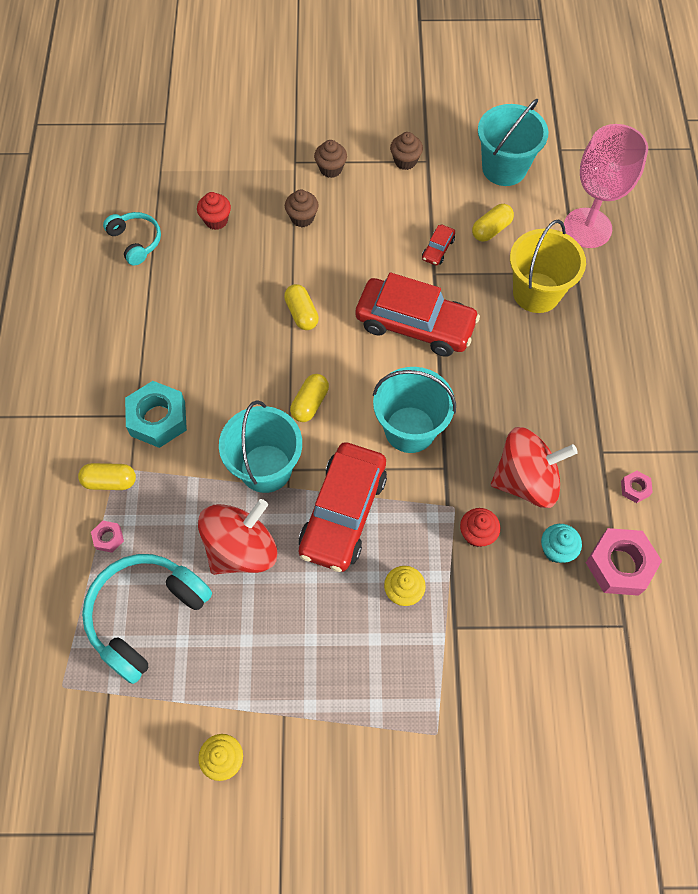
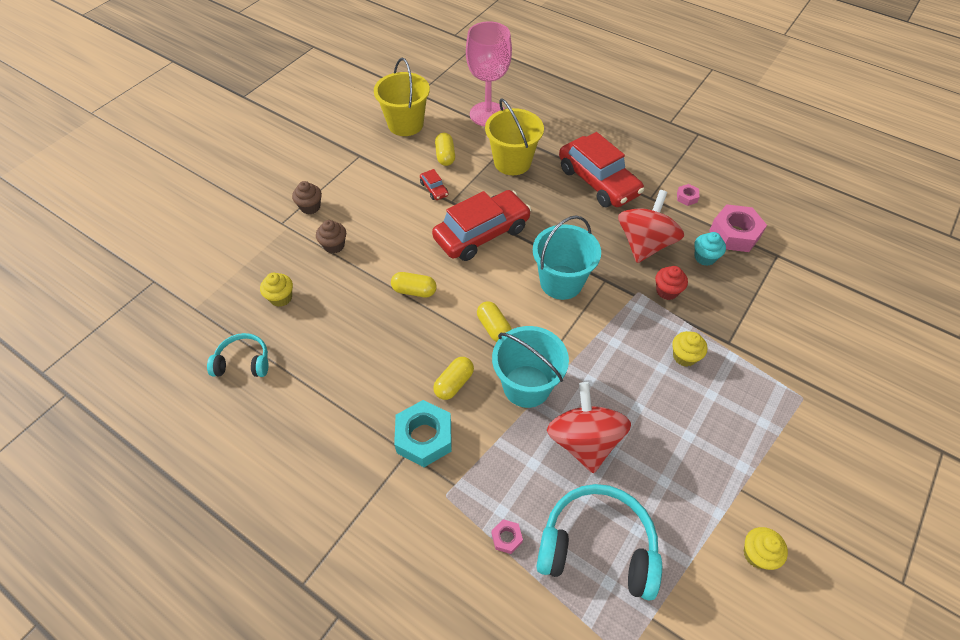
camera: 55 degrees left, 10 degrees down
(110, 481) = (454, 507): yellow capsule -> yellow capsule (454, 383)
(145, 615) = (597, 546): turquoise headphones -> turquoise headphones turned 120 degrees clockwise
(216, 220) = (281, 298): red cupcake -> yellow cupcake
(343, 513) = (599, 357): red car -> red car (598, 181)
(405, 161) = (347, 166): brown cupcake -> none
(504, 168) = (405, 124): turquoise bucket -> yellow bucket

